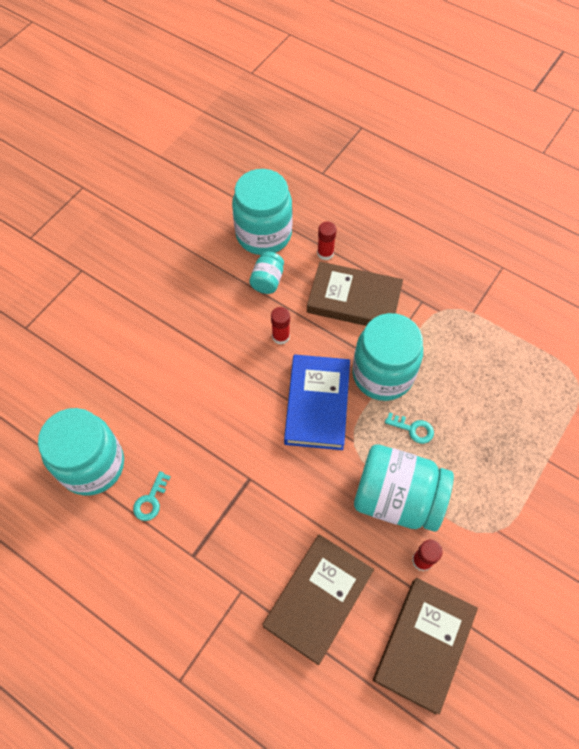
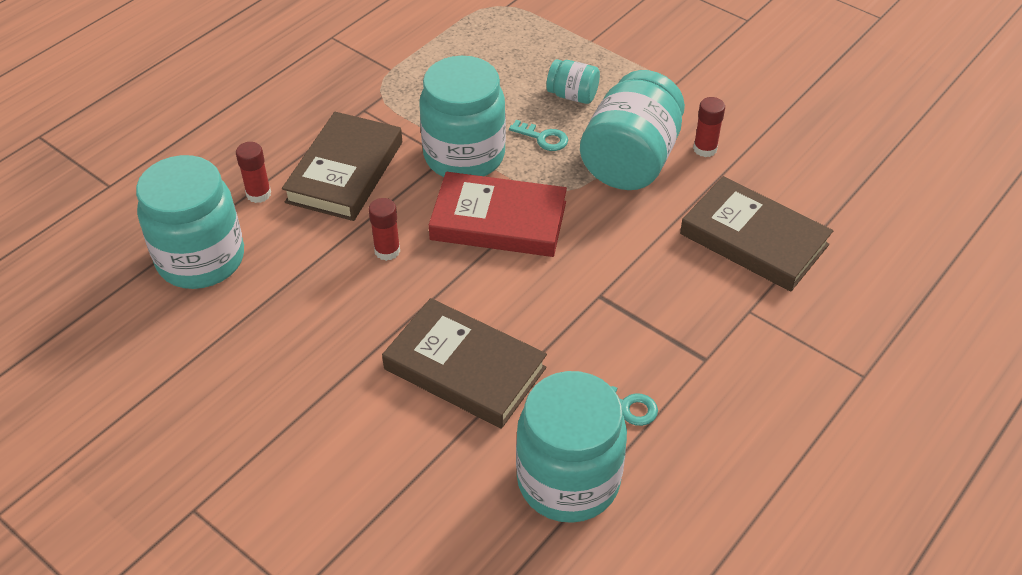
camera: 85 degrees left, 15 degrees down
(267, 281) = (288, 260): turquoise jar -> turquoise jar (572, 95)
(317, 404) = (498, 221): blue book -> red book
(413, 429) = (543, 138): turquoise key -> turquoise key turned 90 degrees clockwise
(424, 644) = (797, 158): brown book -> brown book (465, 368)

